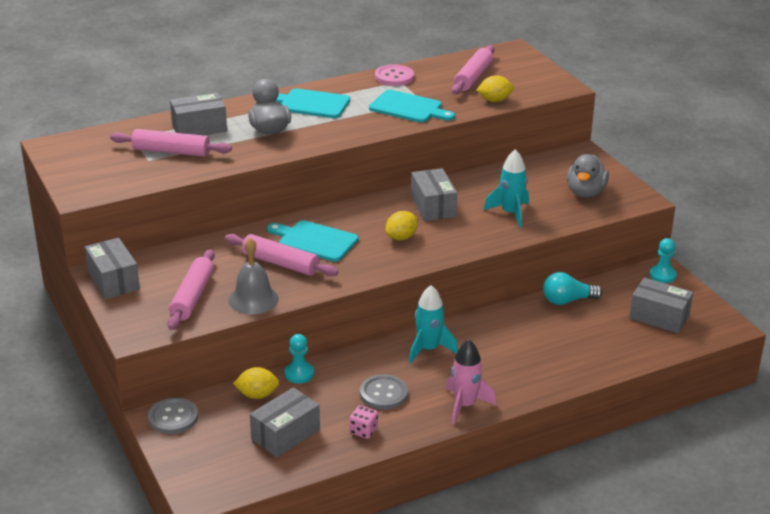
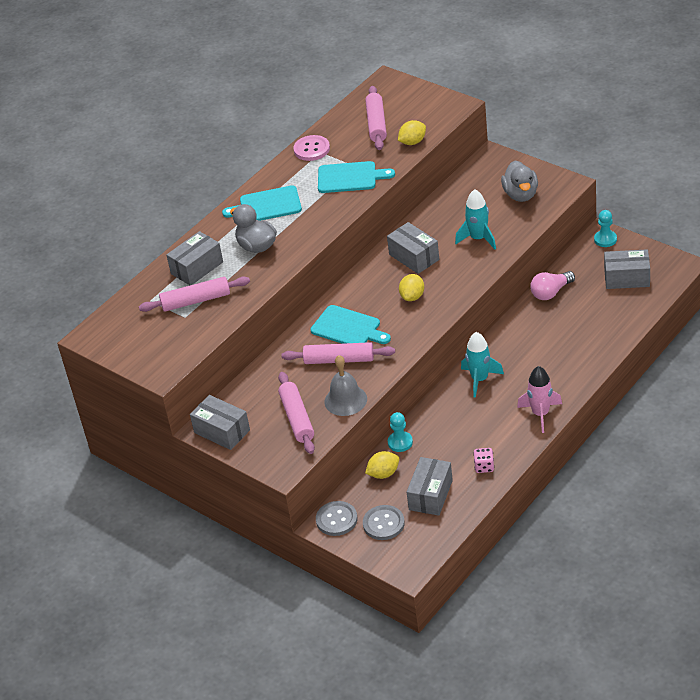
camera: 20 degrees left, 10 degrees up
(315, 241) = (348, 328): turquoise cutting board -> turquoise cutting board turned 150 degrees counterclockwise
(383, 394) = (475, 431): grey button -> grey button (383, 524)
(567, 300) = (551, 292): turquoise light bulb -> pink light bulb

